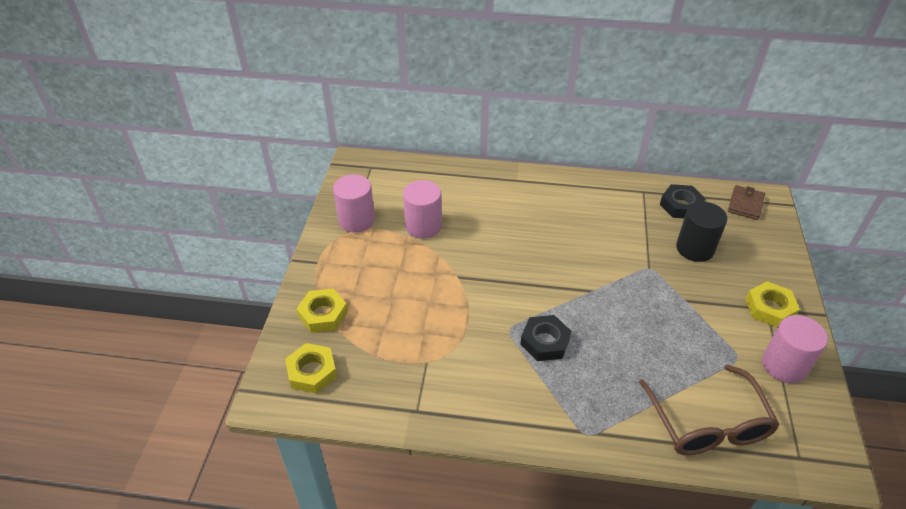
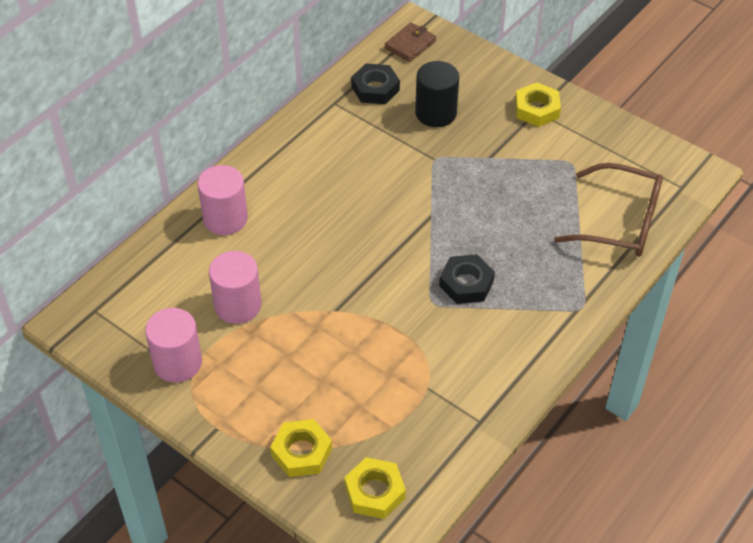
camera: 60 degrees left, 5 degrees up
(745, 204) = (410, 44): brown wallet -> brown wallet turned 75 degrees clockwise
(784, 365) = (597, 139): pink cylinder -> pink cylinder (225, 219)

